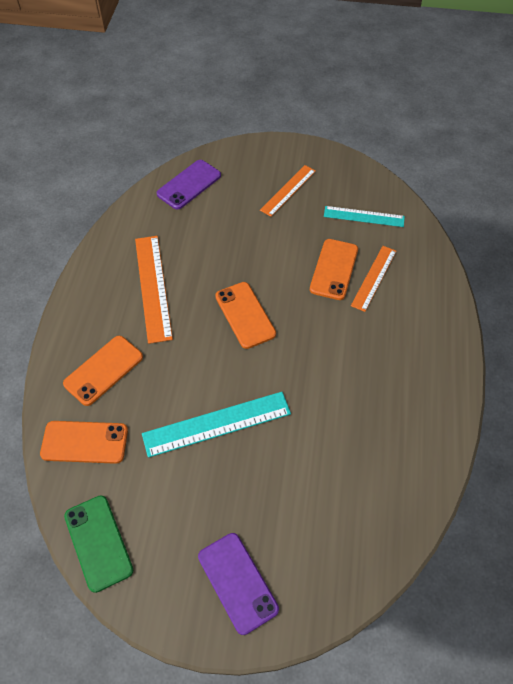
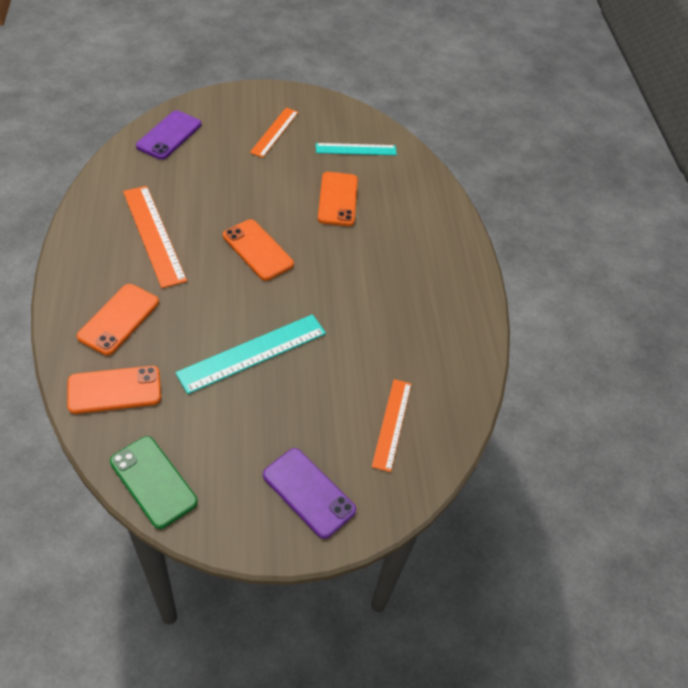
camera: 20 degrees left, 5 degrees down
(374, 278) = (378, 203): orange ruler -> orange ruler (392, 424)

